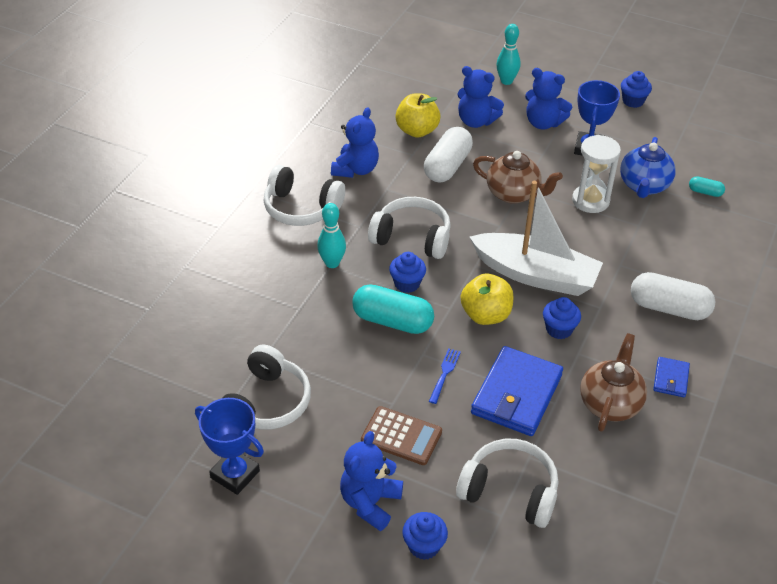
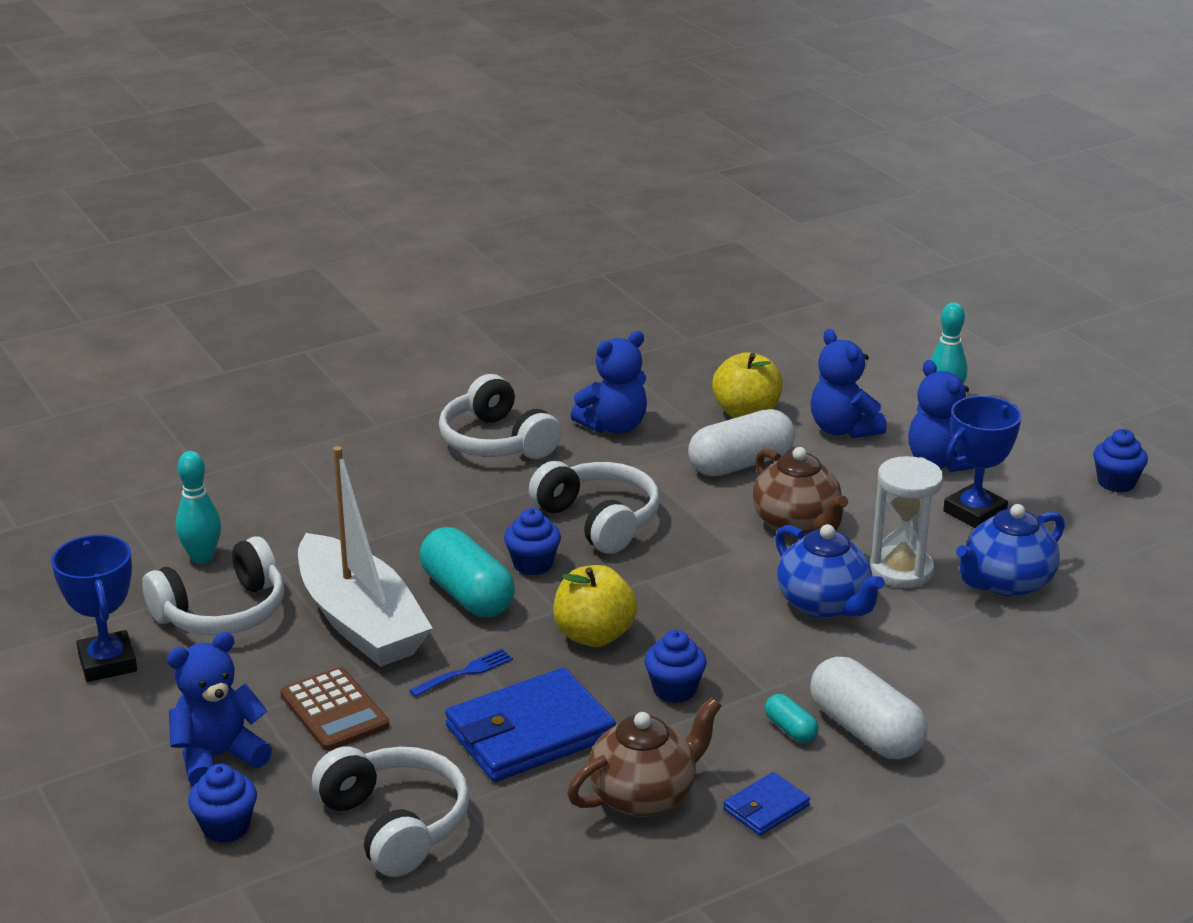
camera: 35 degrees right, 15 degrees down
(332, 263) = (466, 509): turquoise bowling pin -> turquoise bowling pin (202, 557)
(535, 275) = (716, 620): white boat -> white boat (360, 621)
(576, 239) = (824, 605): none -> blue teapot
(705, 192) = (1098, 624): turquoise capsule -> turquoise capsule (790, 729)

